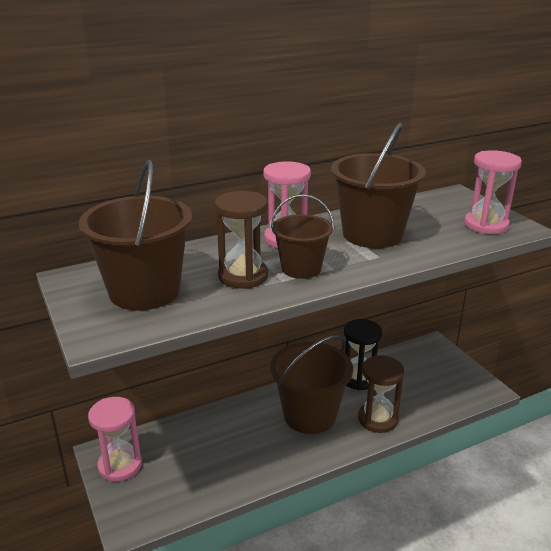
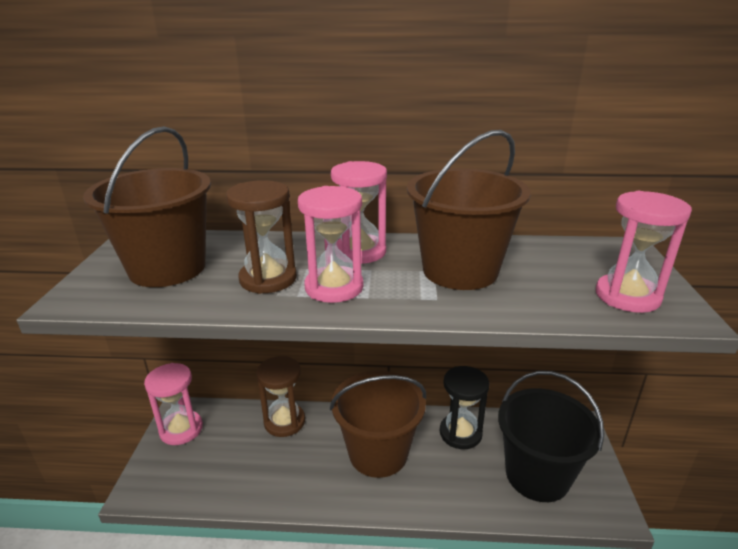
camera: 30 degrees right, 0 degrees up
(301, 268) = (334, 287): brown bucket -> pink hourglass
(377, 419) = (445, 489): brown hourglass -> brown hourglass (284, 422)
(429, 386) = (537, 475): none -> black bucket

